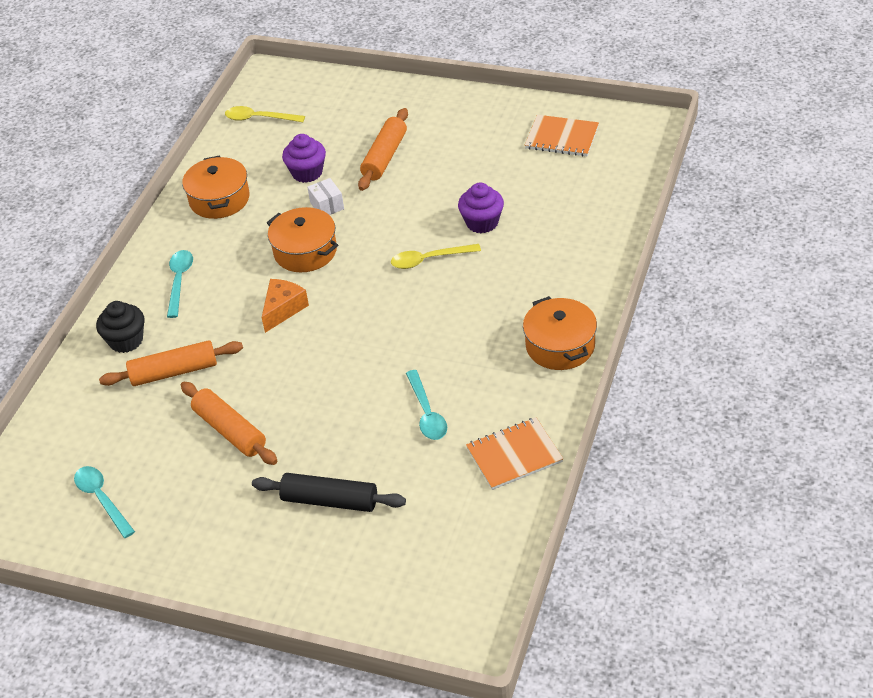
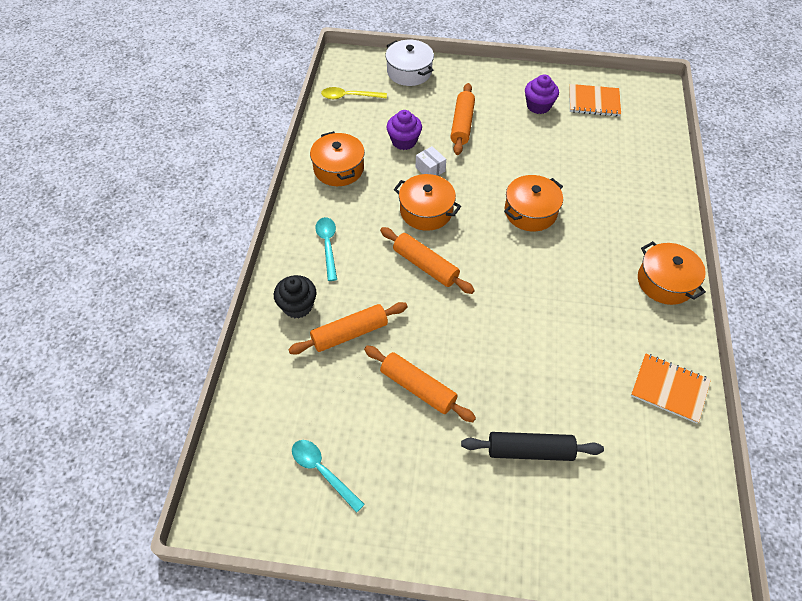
camera: 15 degrees left, 10 degrees up
(283, 309) = (425, 265): orange cheese -> orange rolling pin
(342, 92) = (409, 72): none -> white pot
(427, 413) = (581, 354): turquoise spoon -> none
(429, 260) = (530, 212): yellow spoon -> orange pot
(482, 222) = (560, 176): purple cupcake -> purple cupcake (538, 106)
(514, 455) = (669, 389): orange notebook -> orange notebook turned 60 degrees clockwise

